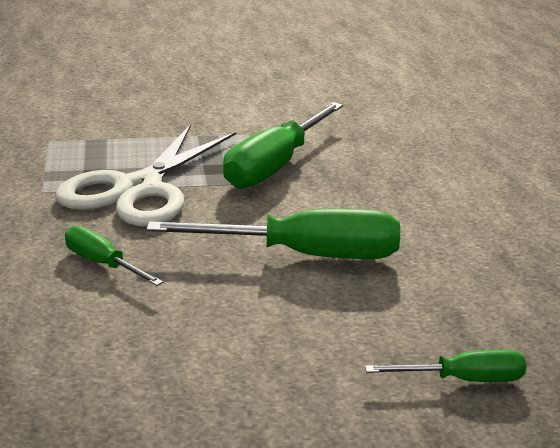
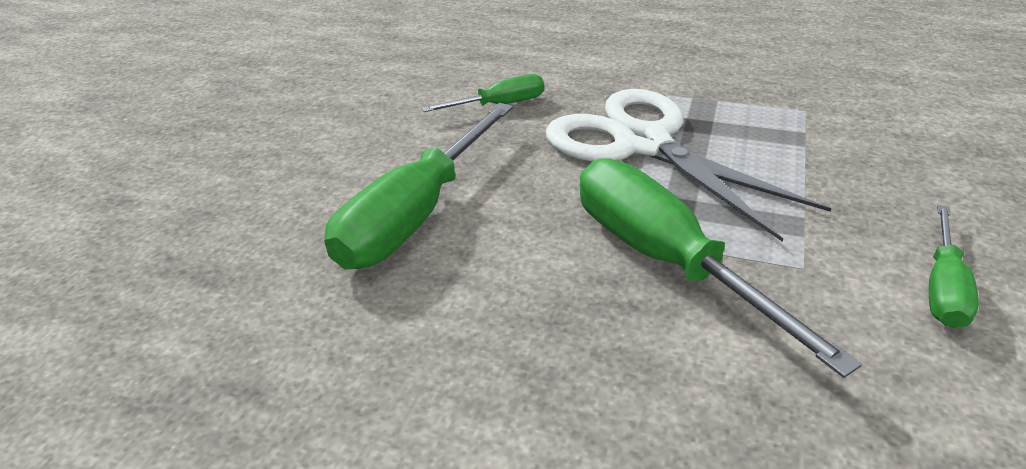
camera: 120 degrees right, 10 degrees up
(463, 380) = (136, 241): green screwdriver -> green screwdriver (943, 287)

